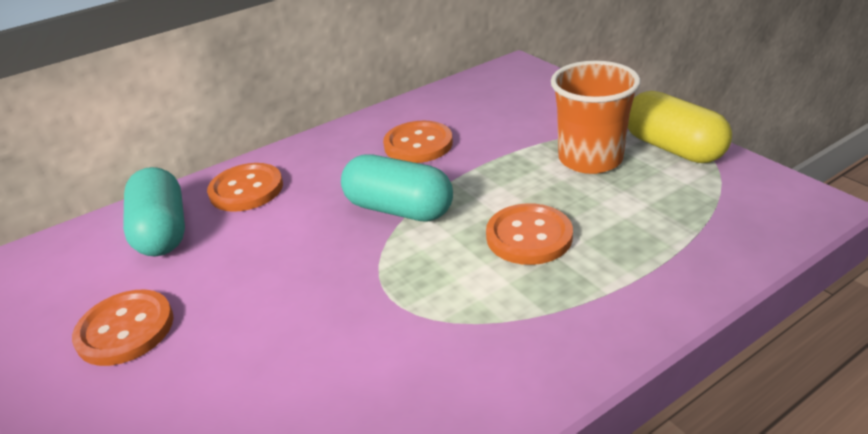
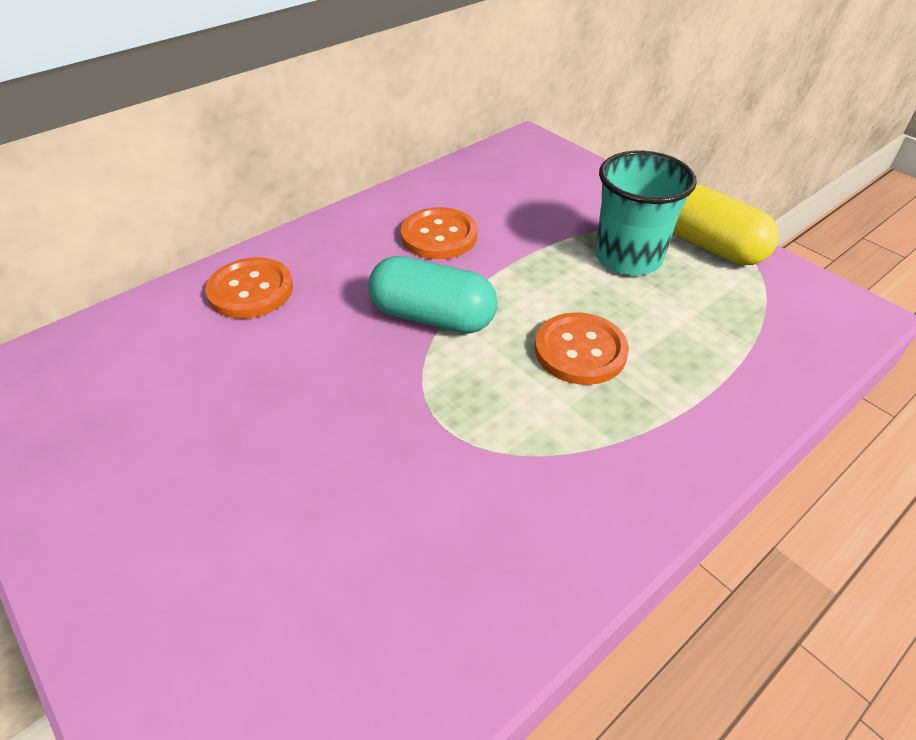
camera: 10 degrees left, 10 degrees up
(125, 329) = (141, 472): orange button -> none
(162, 231) = (160, 344): turquoise capsule -> none
(590, 159) = (628, 258): orange cup -> turquoise cup

